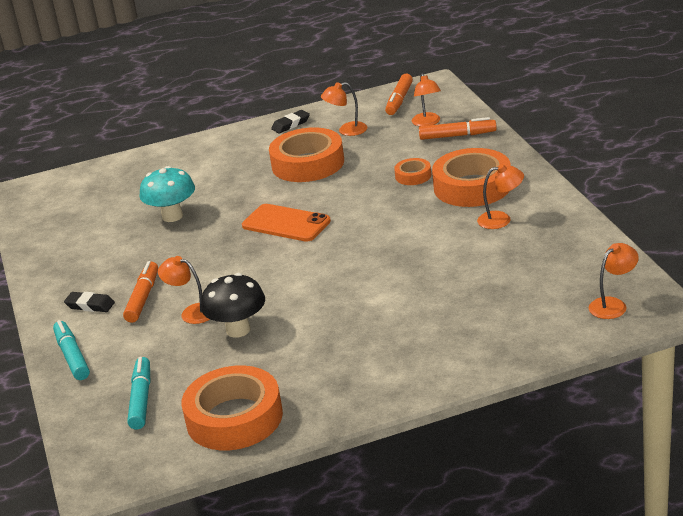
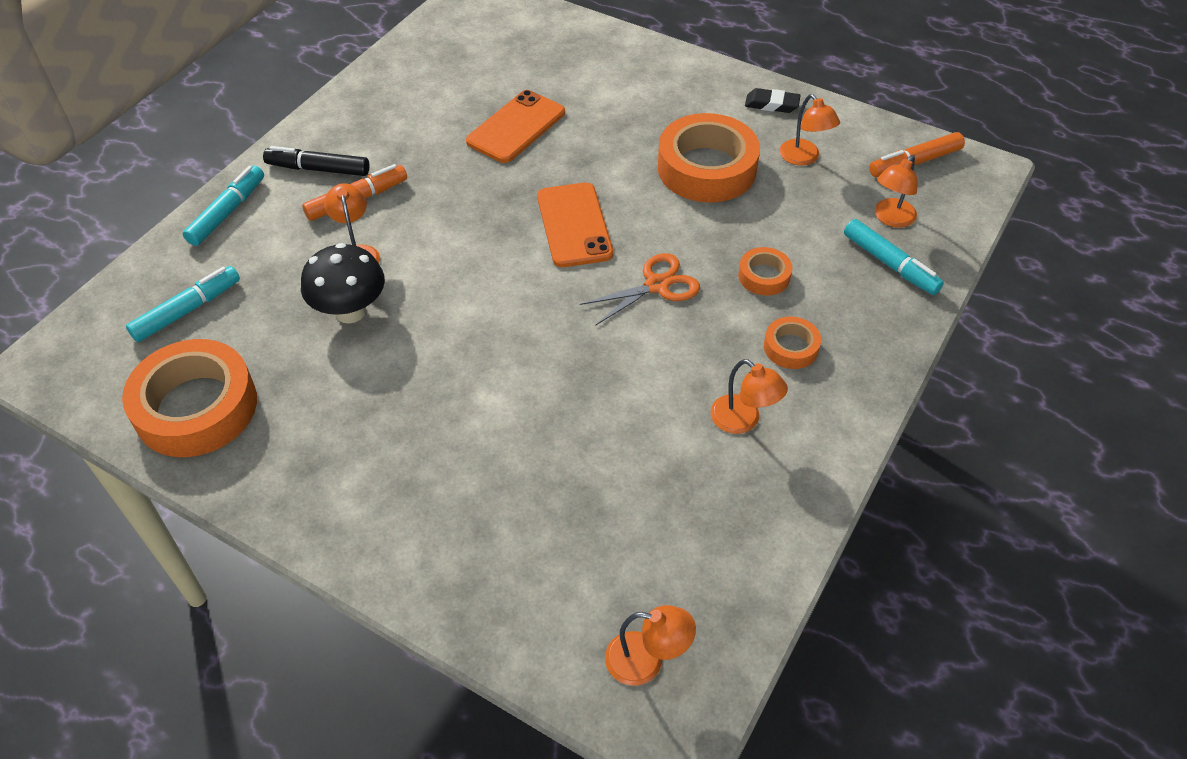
camera: 45 degrees right, 20 degrees up
(90, 305) = (318, 169): black eraser -> black marker
(172, 216) = (516, 127): turquoise mushroom -> orange phone
(346, 131) = (804, 158): orange lamp -> orange lamp turned 150 degrees counterclockwise
(372, 212) = (657, 285): none -> orange scissors
(457, 136) = (890, 264): orange marker -> turquoise marker
(472, 186) = (791, 347): orange tape -> orange tape, size x0.48

